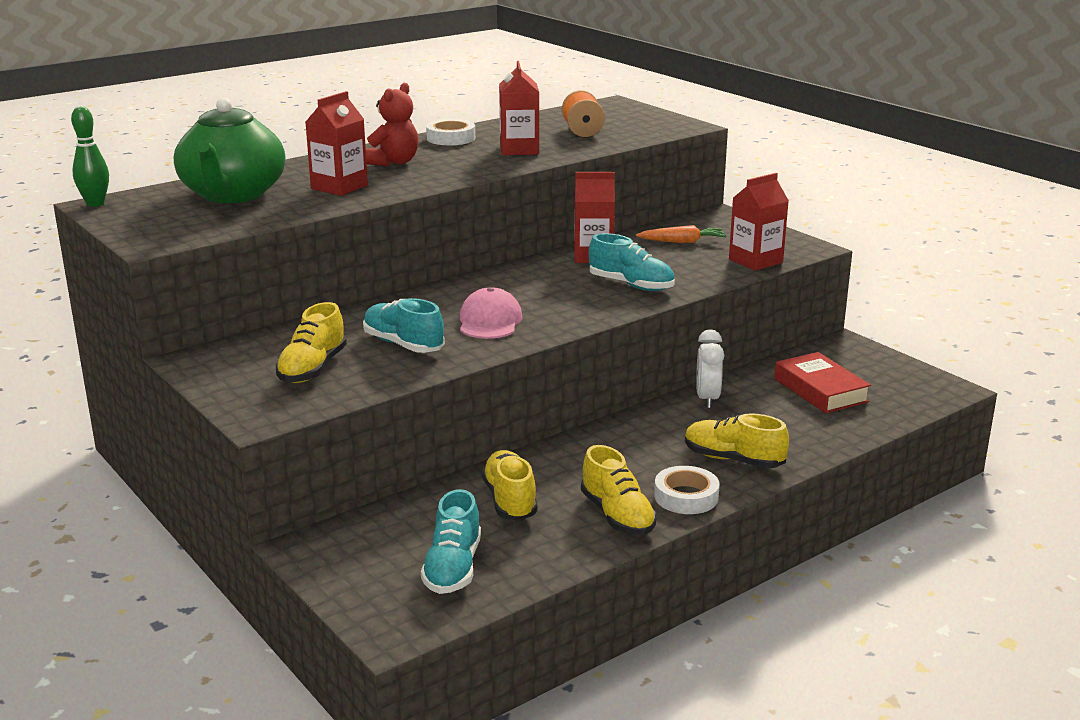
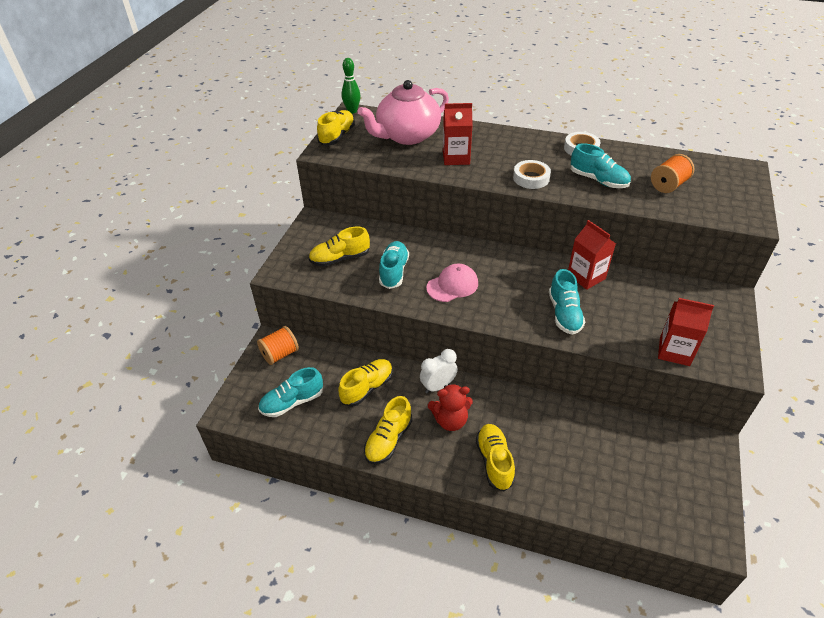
camera: 55 degrees right, 20 degrees up
(134, 227) = (337, 136): none -> yellow shoe
(233, 194) = (407, 136): green teapot -> pink teapot
(342, 548) = (280, 354): none -> orange spool
(394, 162) = (515, 153): red teddy bear -> red teddy bear (450, 420)
(519, 149) = (598, 180): red carton -> turquoise shoe
(682, 242) = (659, 302): orange carrot -> none
(686, 496) = (433, 460): white tape -> white tape (531, 178)
(707, 399) = (554, 412): white clock -> white clock (438, 386)
(820, 390) = (628, 464): red book -> none

